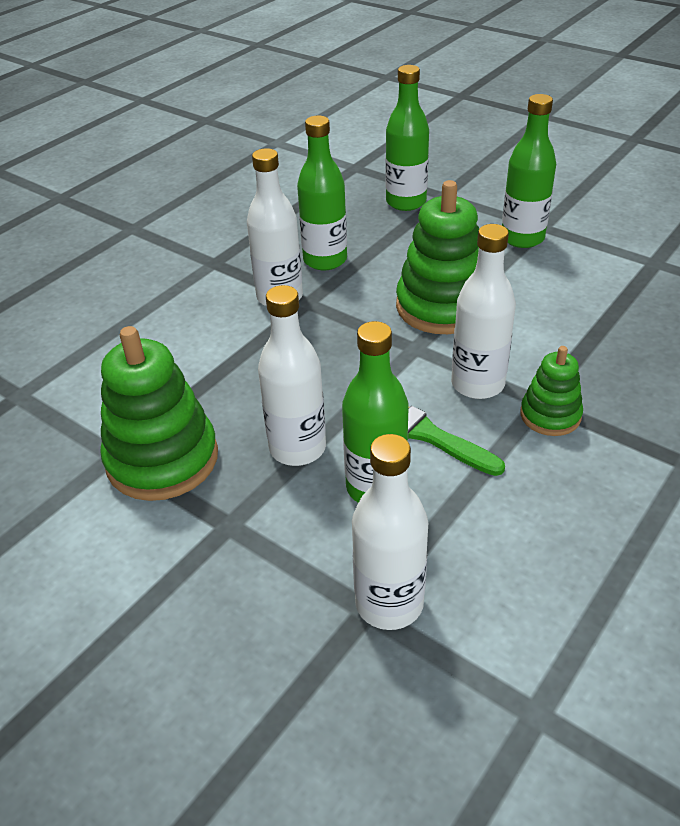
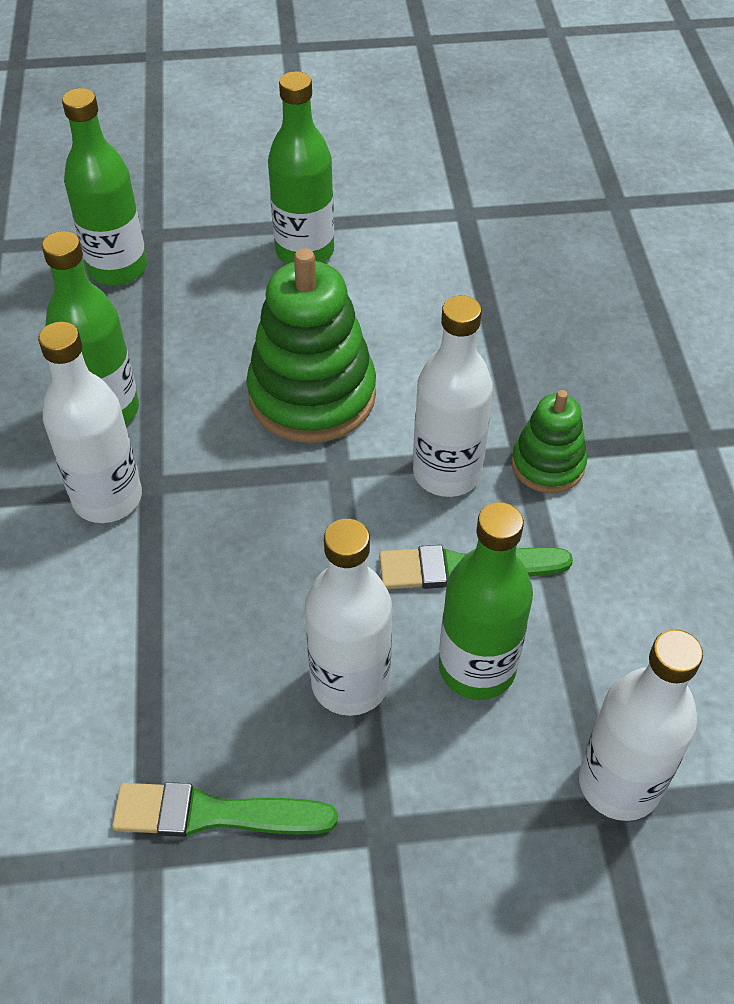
camera: 45 degrees left, 10 degrees up
(162, 459) = (214, 814): green stacking toy -> green brush

